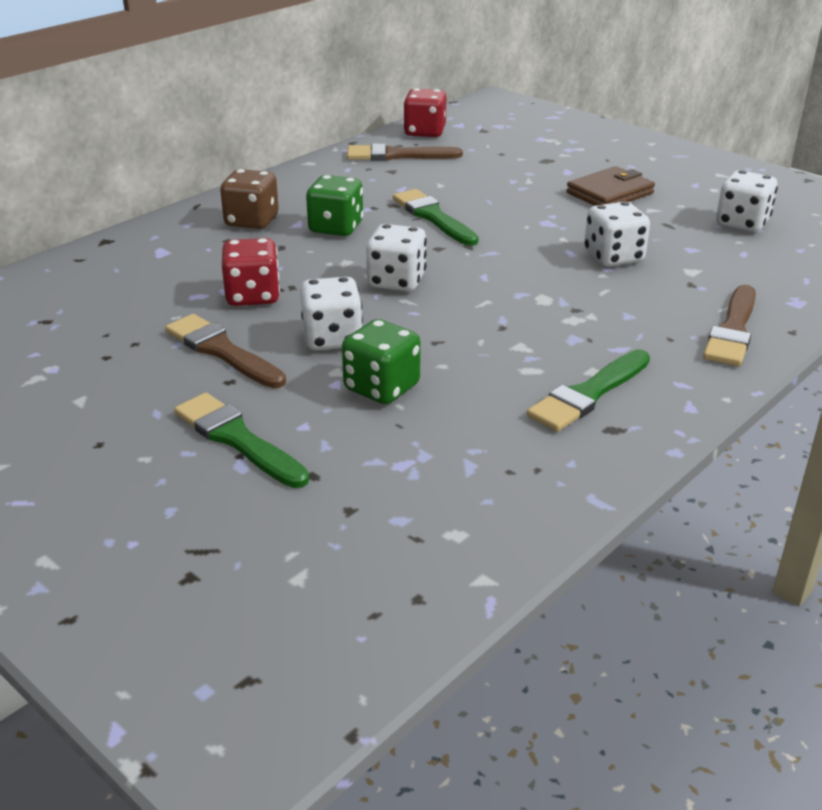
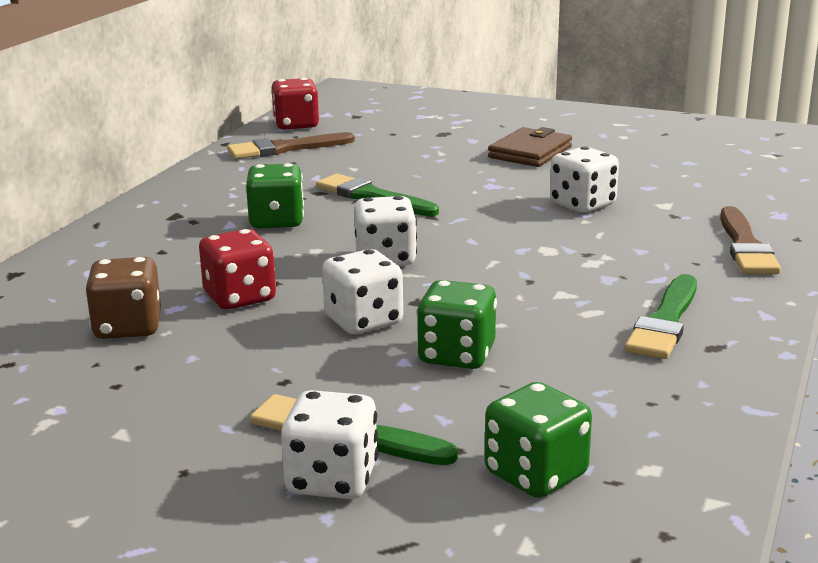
camera: 20 degrees left, 10 degrees down
(222, 351) = (251, 355): brown brush -> none
(252, 221) = (175, 229): brown dice -> brown dice (128, 327)
(357, 515) = (536, 474): none -> green dice
(742, 223) = (674, 160): white dice -> white dice (332, 480)

